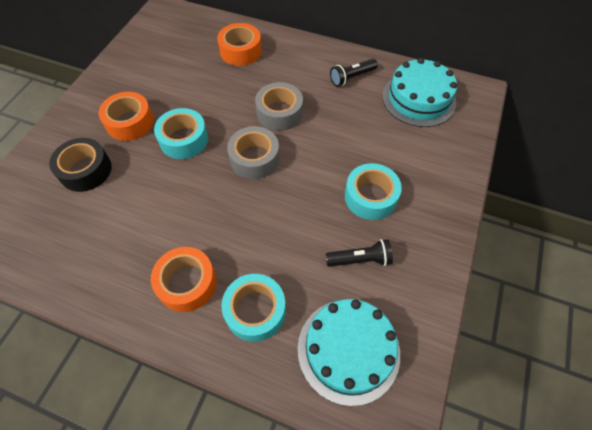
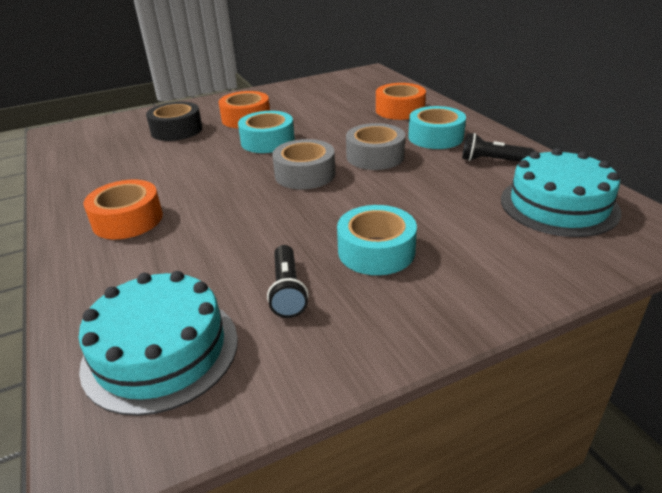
camera: 45 degrees right, 25 degrees down
(255, 311) = (140, 267): turquoise tape -> turquoise tape (435, 137)
(360, 259) = (287, 291): black flashlight -> black flashlight turned 45 degrees clockwise

